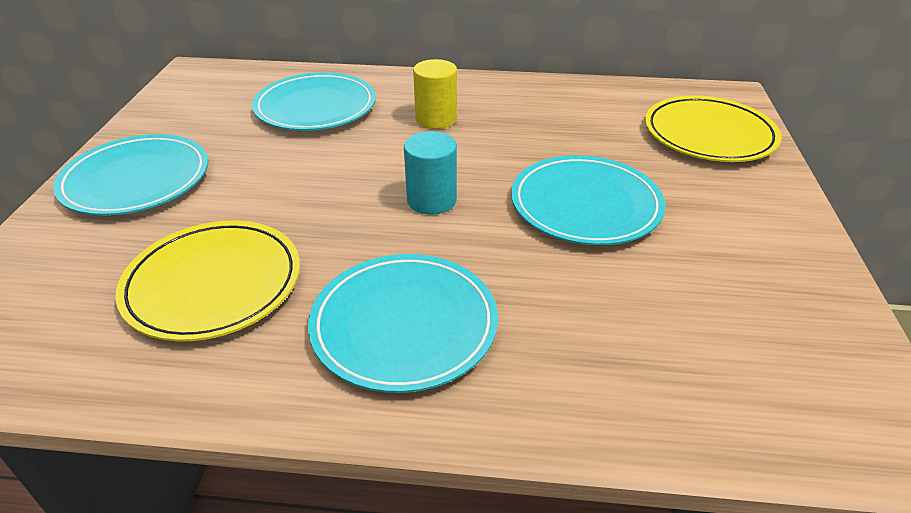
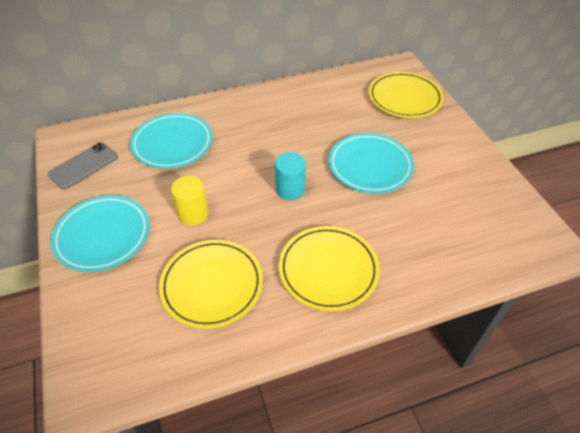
camera: 25 degrees left, 10 degrees up
(189, 103) = (84, 166): none -> grey phone
(404, 325) = (328, 270): turquoise plate -> yellow plate
(436, 119) = (253, 130): yellow cylinder -> yellow cylinder (193, 213)

